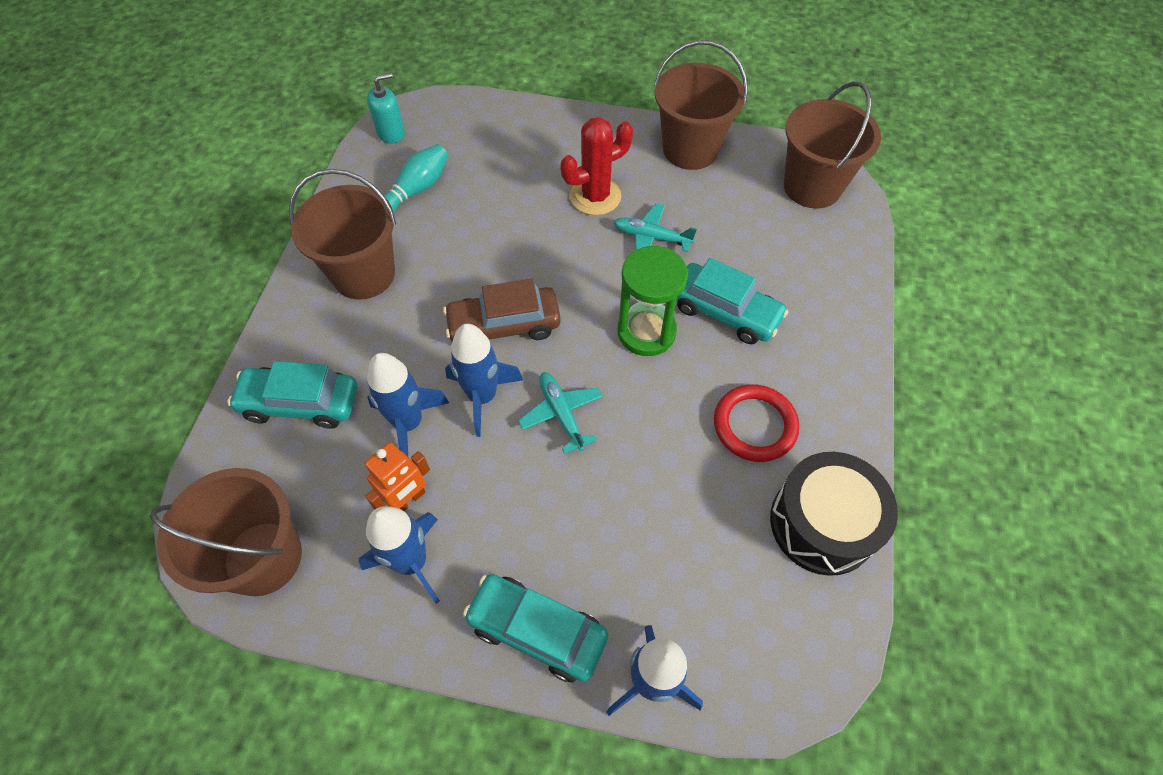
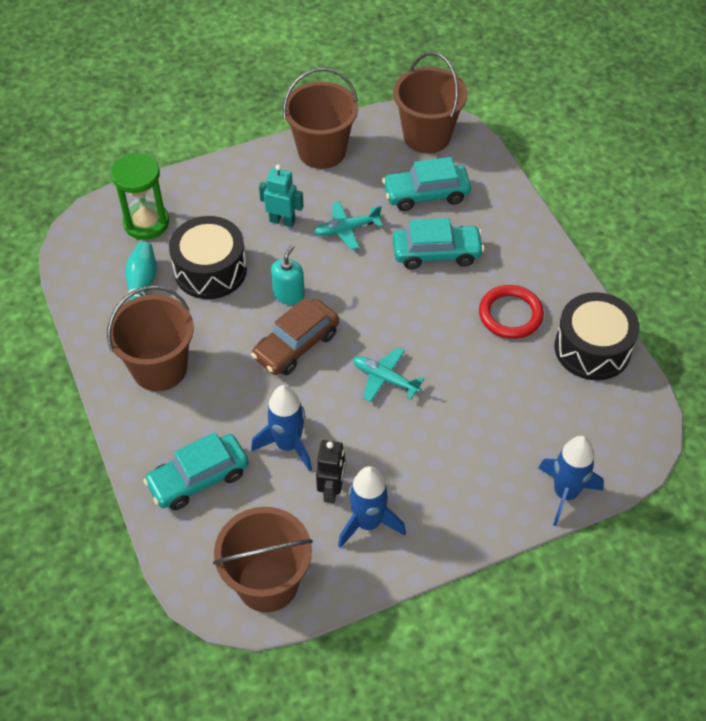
camera: 35 degrees left, 5 degrees down
(391, 133) = (78, 254): turquoise soap dispenser -> turquoise soap dispenser (288, 294)
(408, 500) = (331, 490): orange robot -> black robot
(482, 396) = (323, 399): blue rocket -> none
(489, 207) = (210, 270): none -> black drum
(537, 630) = (478, 510): turquoise car -> turquoise car (426, 194)
(595, 196) = (282, 221): red cactus -> turquoise robot
(646, 332) = (396, 295): green hourglass -> green hourglass (146, 223)

